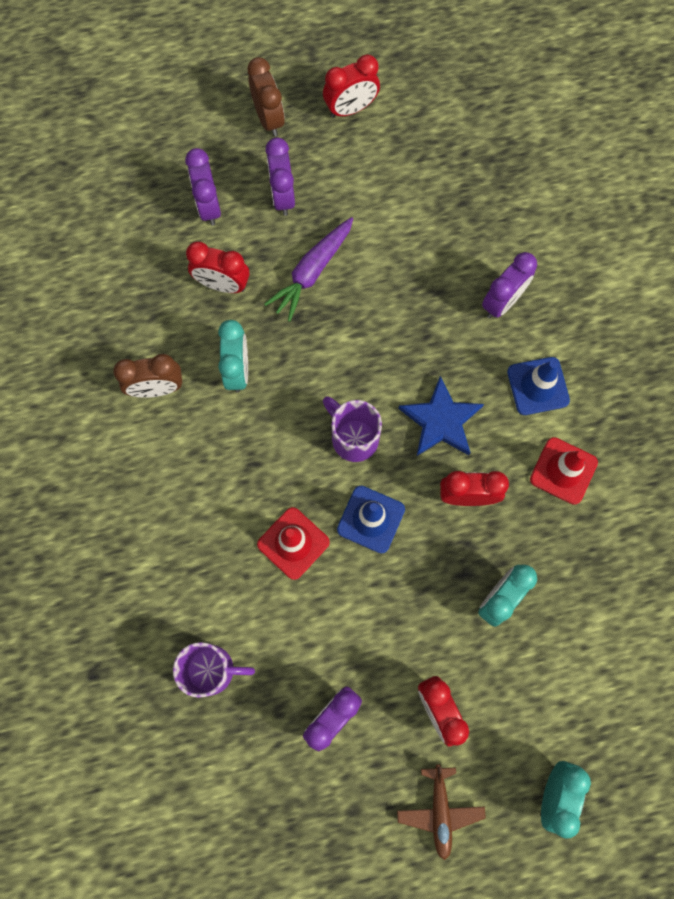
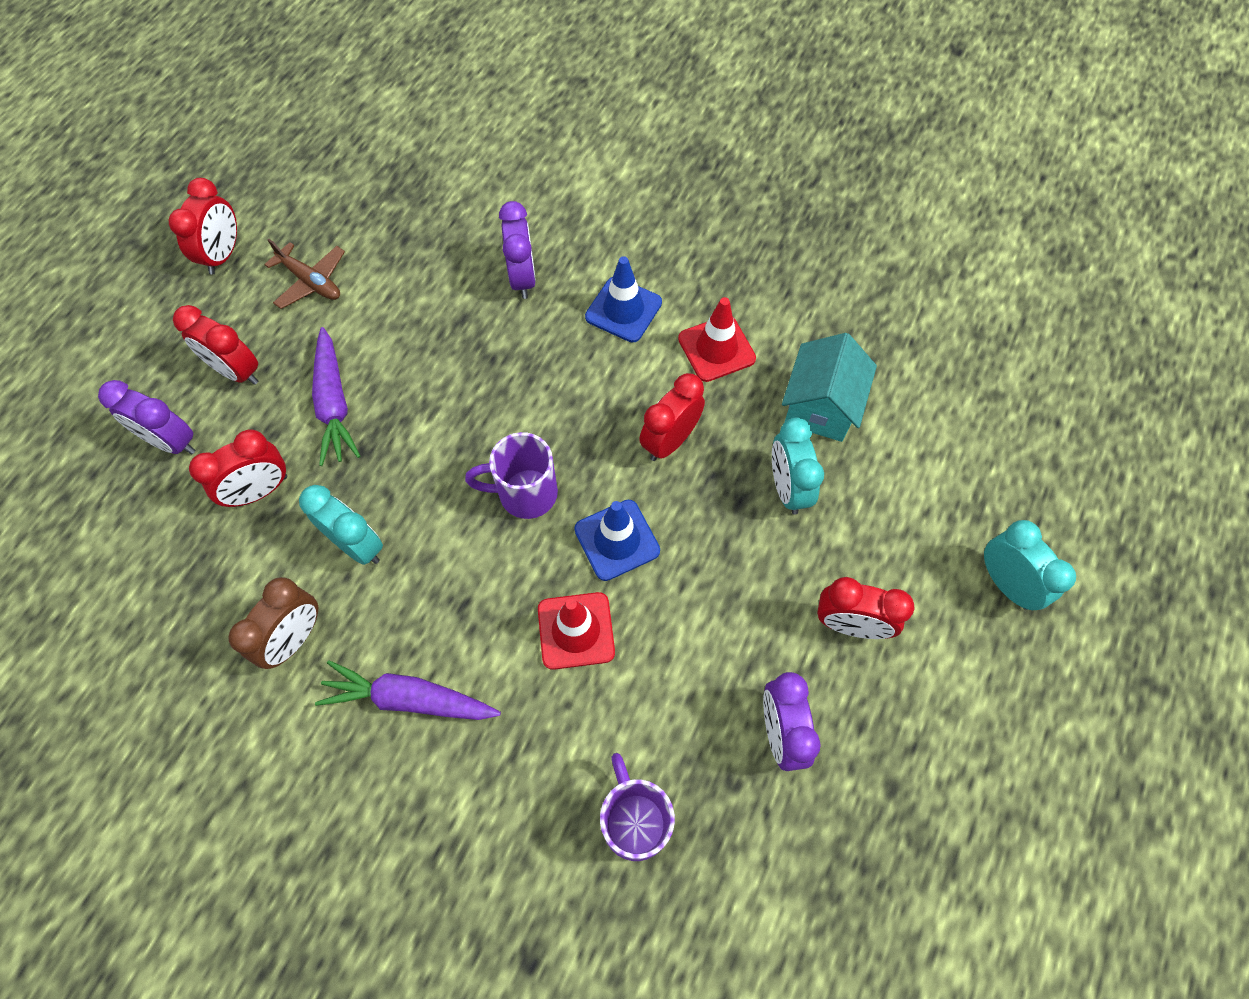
camera: 50 degrees left, 10 degrees down
(176, 483) = (409, 699): none -> purple carrot
(212, 670) = (634, 820): purple mug -> purple mug turned 60 degrees counterclockwise
(268, 118) = (152, 325): brown clock -> none
(282, 196) = (236, 371): purple clock -> red clock
(440, 811) = (951, 701): brown plane -> brown plane (311, 282)
(441, 421) = (581, 408): blue star -> none
(580, 574) = (820, 406): none -> turquoise house

